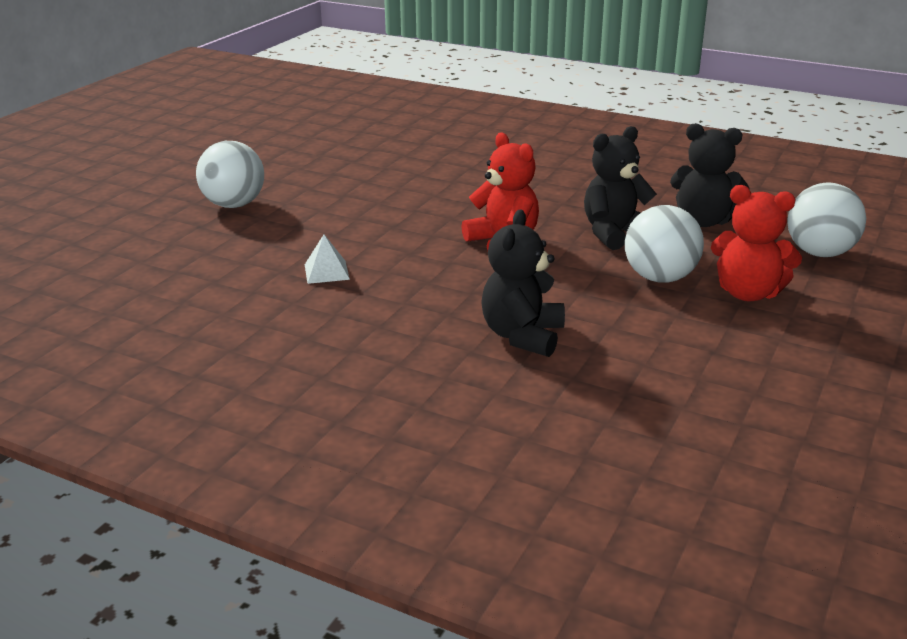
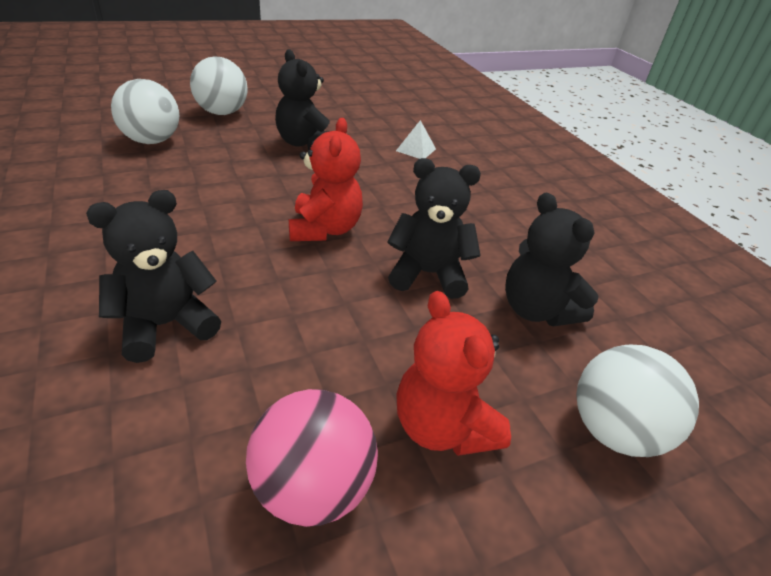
camera: 35 degrees right, 10 degrees up
(326, 271) = (169, 184): white pyramid -> white pyramid (416, 149)
(362, 196) = (305, 143): none -> black teddy bear
(660, 278) = (386, 345): white ball -> white ball (152, 141)
(734, 345) = (312, 487): none -> pink ball

